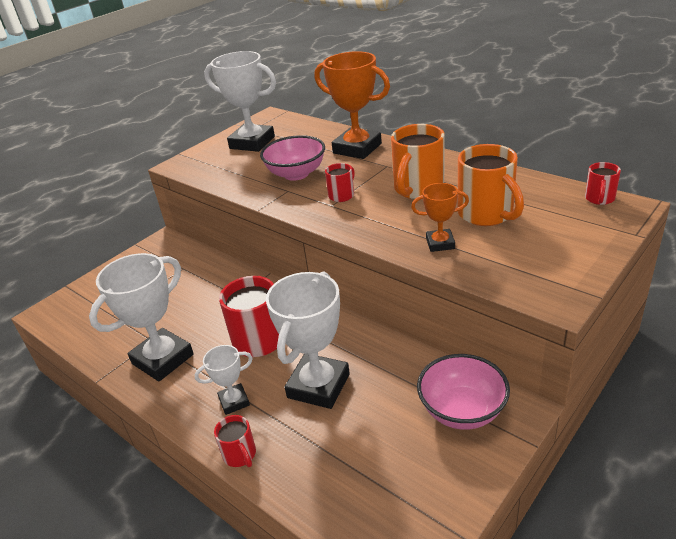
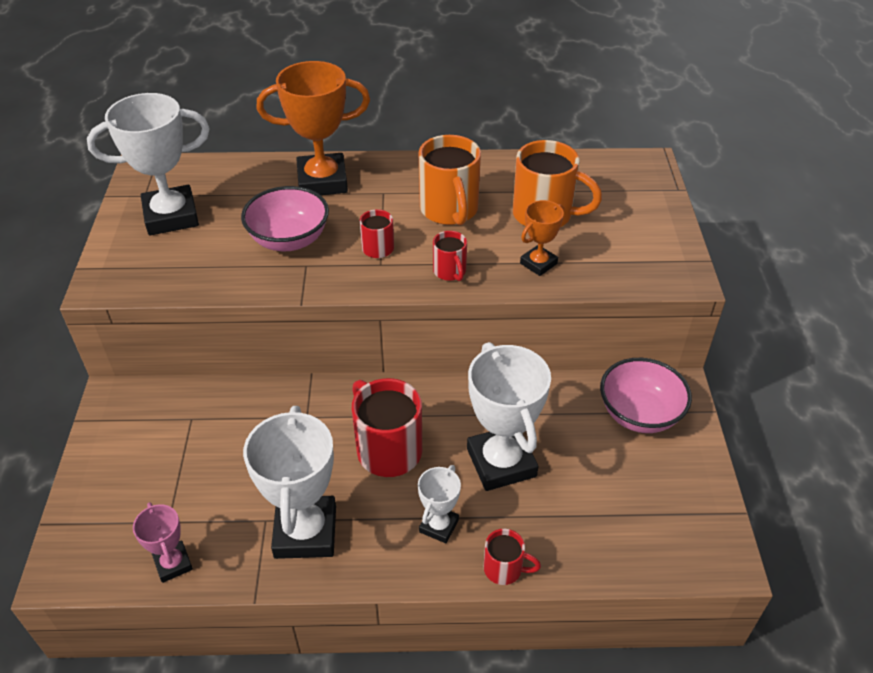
camera: 45 degrees left, 10 degrees up
(88, 337) = (173, 564): none -> pink trophy
(599, 199) = (618, 163): red mug -> red mug (450, 272)

